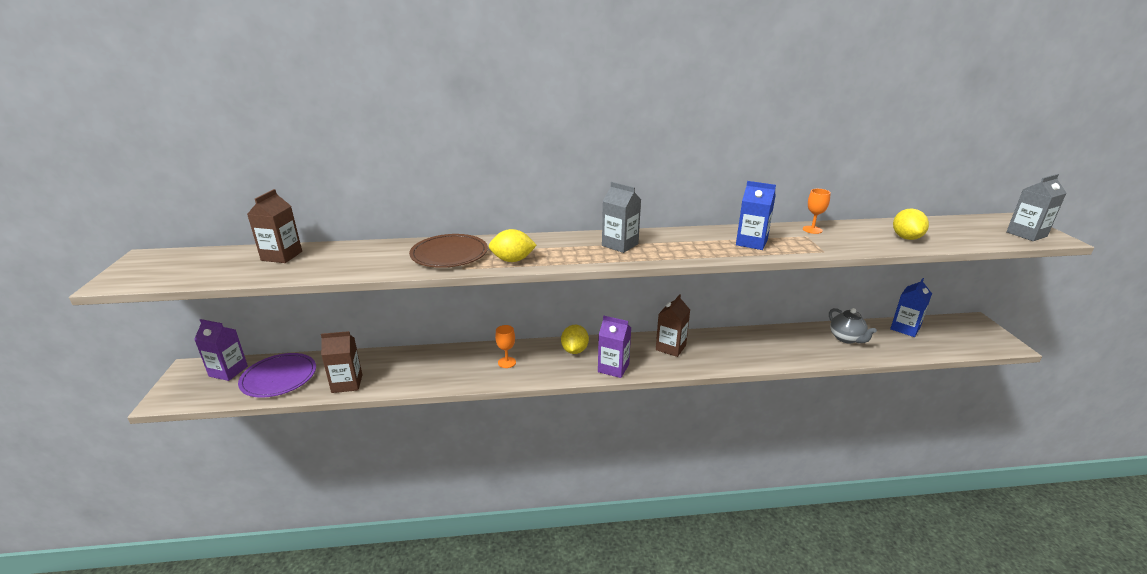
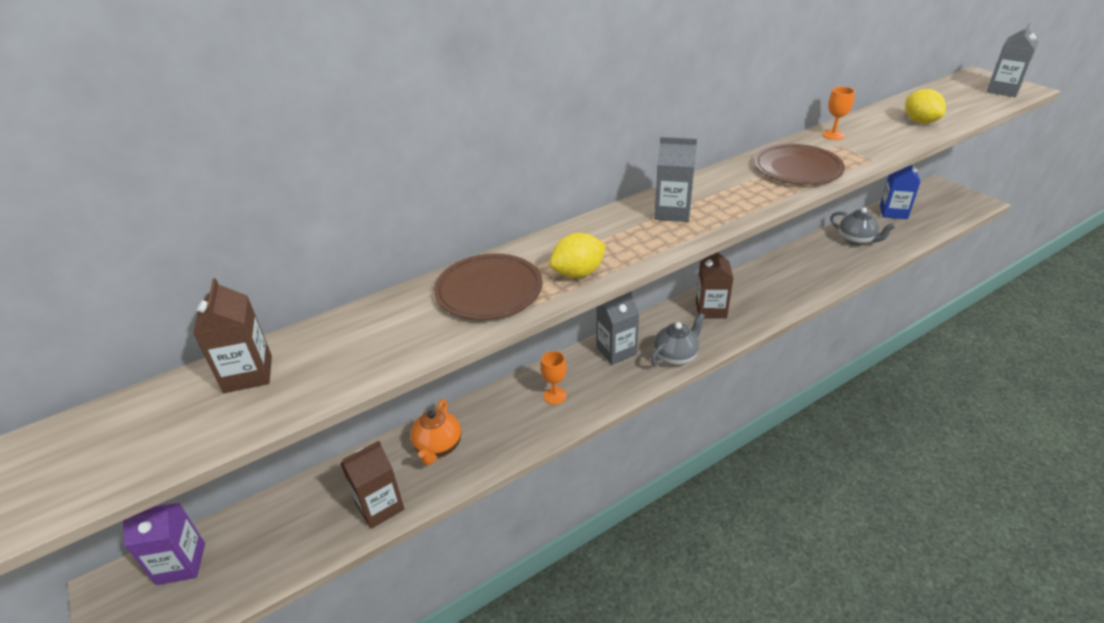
camera: 25 degrees left, 10 degrees up
(279, 377) = (272, 539): purple plate -> none
(409, 365) = (438, 447): none -> orange teapot
(574, 350) = (616, 351): yellow lemon -> grey carton
(613, 368) = (676, 357): purple carton -> grey teapot
(751, 242) = (797, 168): blue carton -> brown plate

